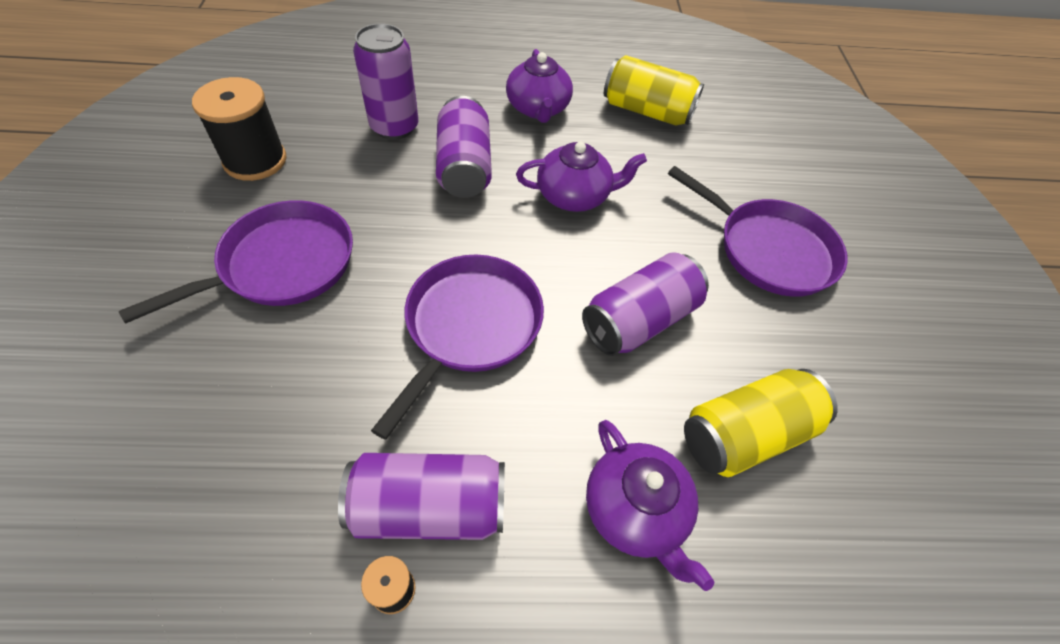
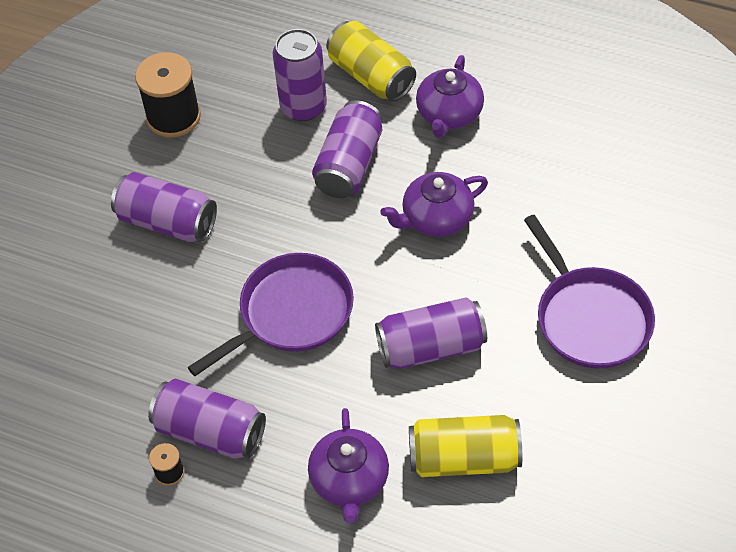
camera: 30 degrees right, 0 degrees up
(282, 264) = (167, 222): purple pan -> purple can
(574, 196) = (436, 218): purple teapot -> purple teapot turned 135 degrees clockwise
(647, 111) = (561, 141): yellow can -> yellow can (371, 76)

